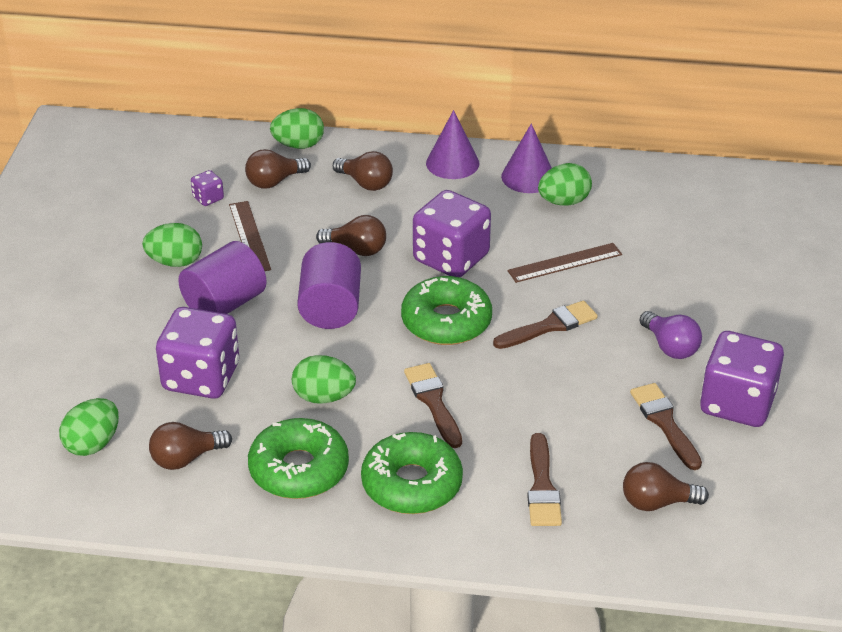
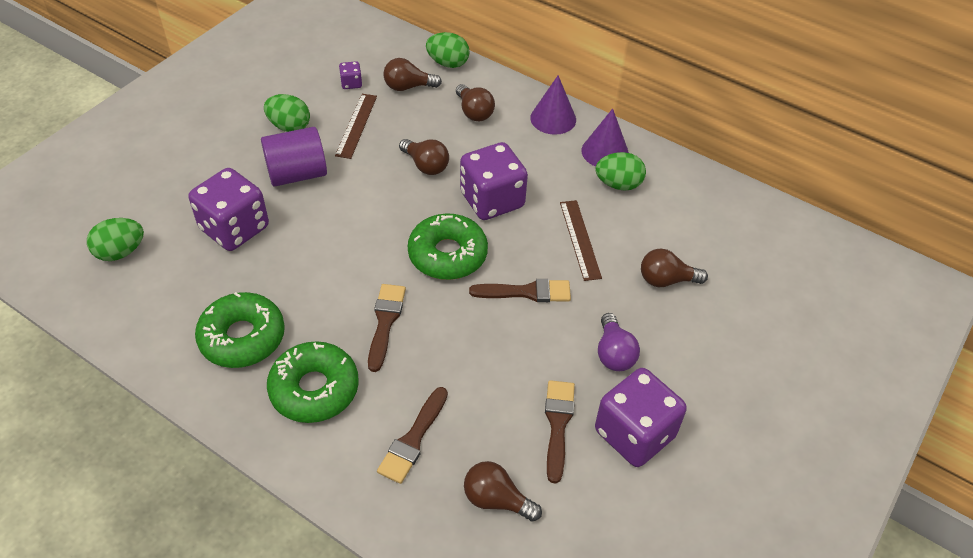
camera: 25 degrees right, 10 degrees up
(186, 458) = (172, 292): brown light bulb -> brown light bulb (666, 280)
(324, 397) = (307, 282): green egg -> none
(330, 308) = (370, 207): purple cylinder -> none
(565, 262) = (580, 239): brown ruler -> brown ruler turned 75 degrees clockwise

